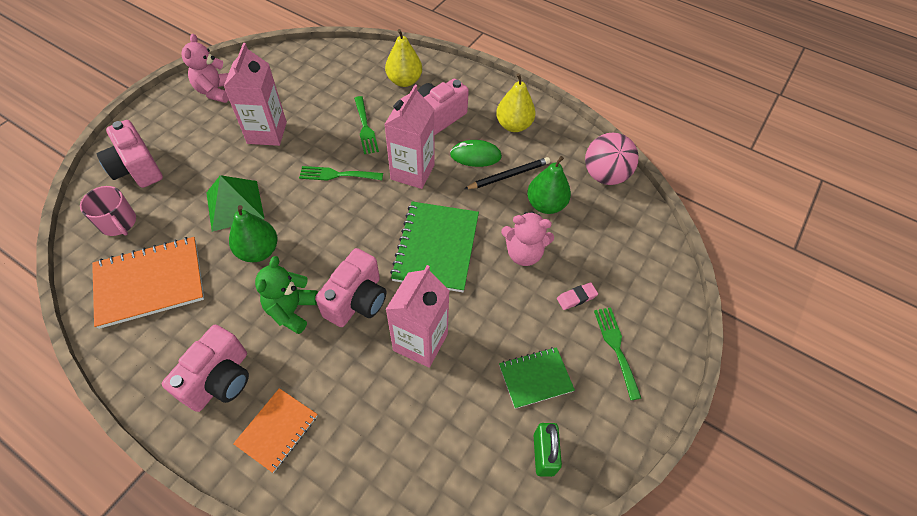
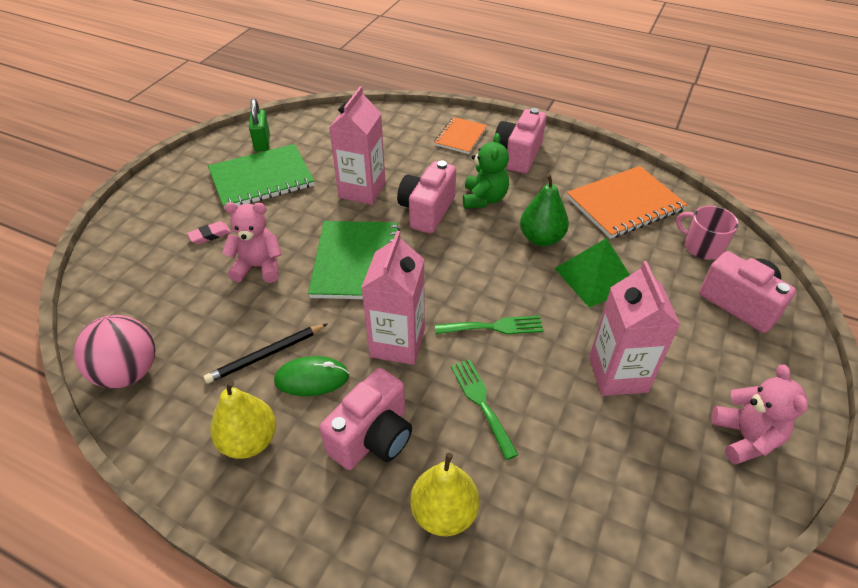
camera: 175 degrees right, 10 degrees down
(535, 378) = (261, 179): green notebook -> green notebook, size x1.70
(546, 205) = (222, 322): green pear -> none
(616, 347) = (183, 204): green fork -> none

